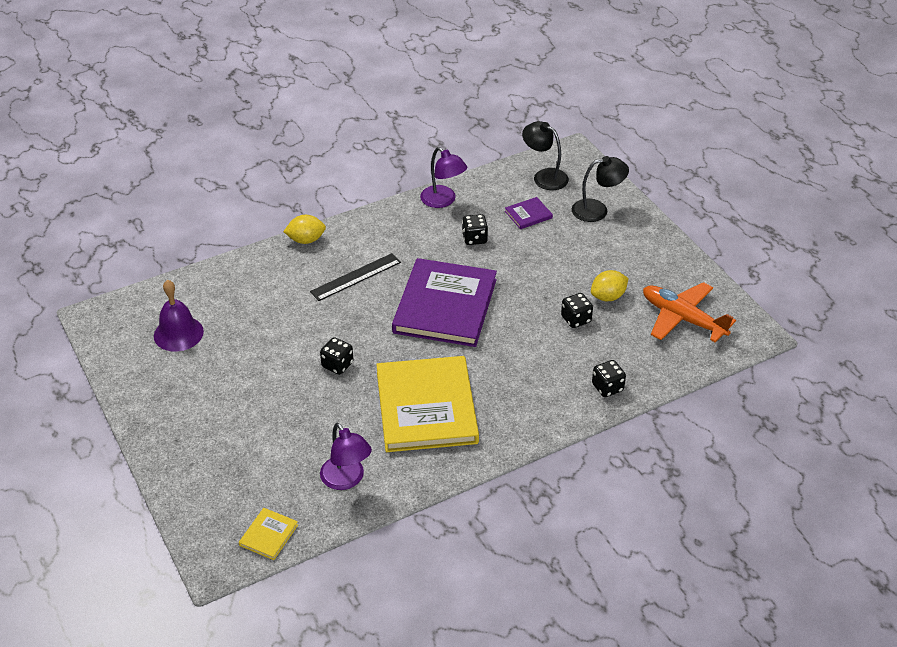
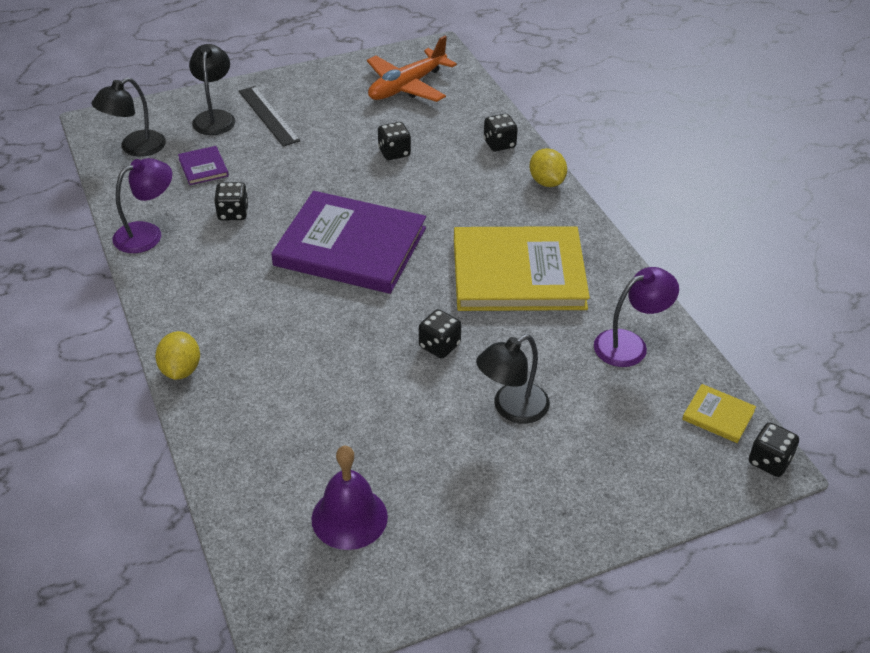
camera: 85 degrees left, 0 degrees up
(220, 565) = (769, 461): none -> black dice
(274, 409) = (511, 409): none -> black lamp
(356, 277) = (275, 322): black ruler -> black ruler (268, 116)
(608, 297) = (363, 127): yellow lemon -> yellow lemon (546, 182)

